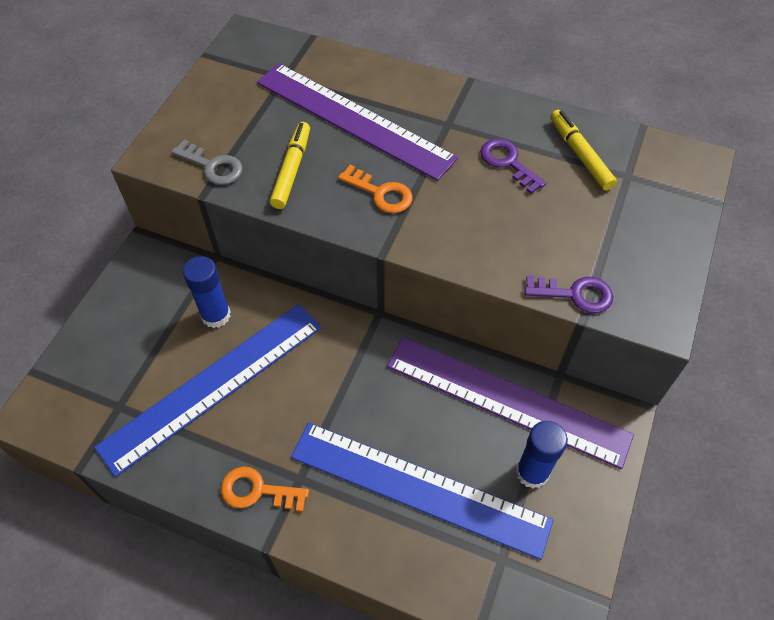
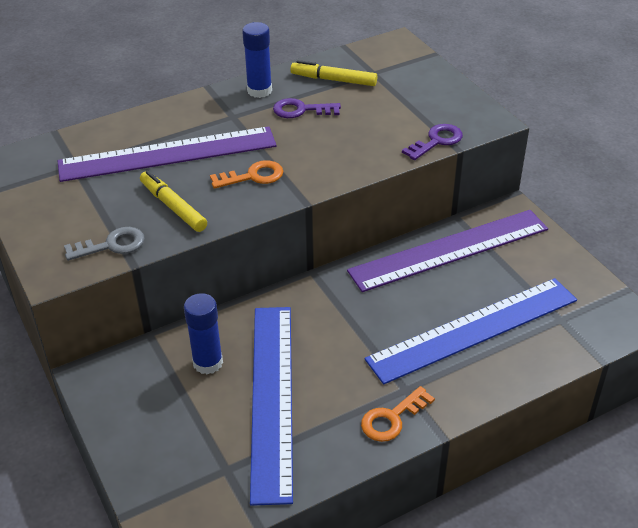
camera: 50 degrees left, 15 degrees down
(532, 472) = (513, 269): blue glue stick -> blue glue stick (259, 91)

